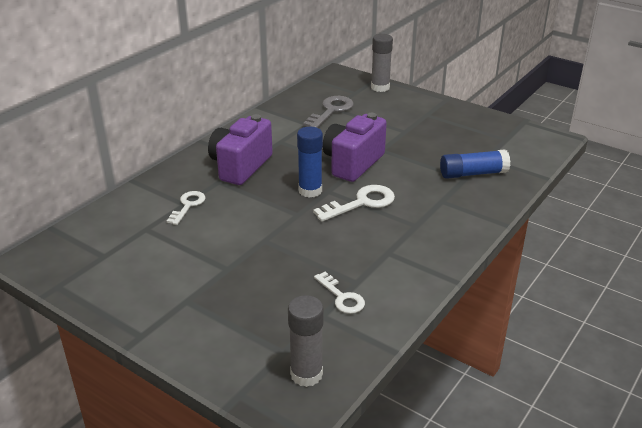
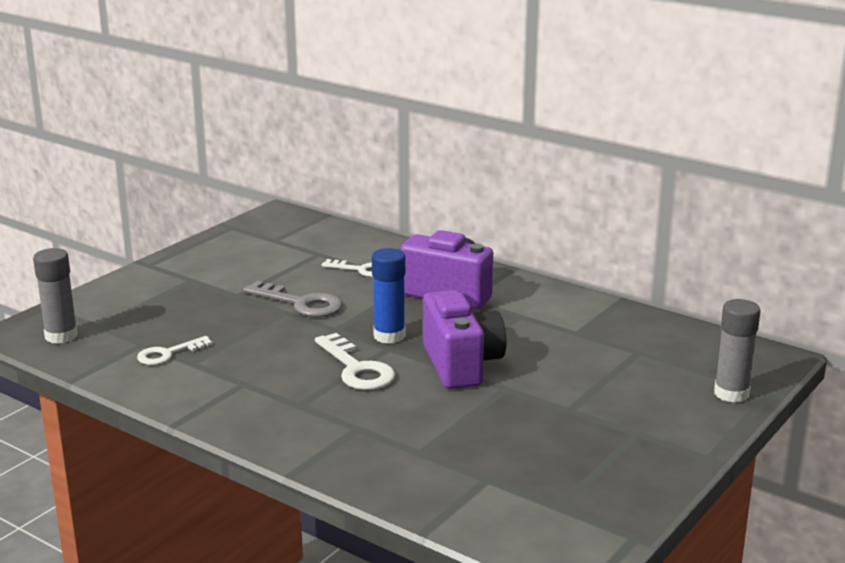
camera: 90 degrees right, 10 degrees down
(331, 111) = (625, 350): grey key -> grey key (301, 303)
(352, 163) = (461, 365): purple camera -> purple camera turned 45 degrees clockwise
(473, 173) = (434, 460): blue glue stick -> none

